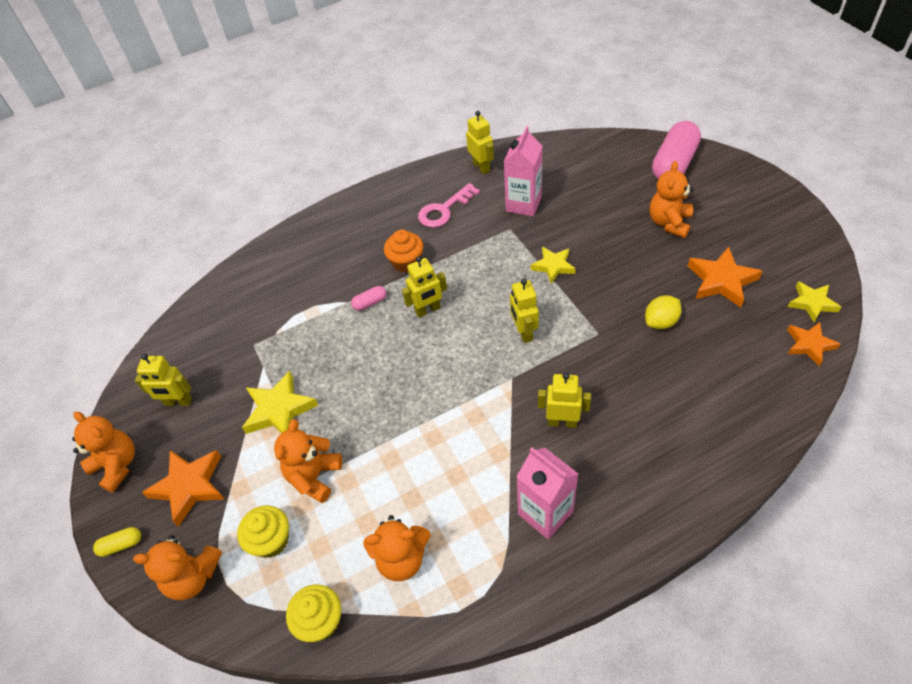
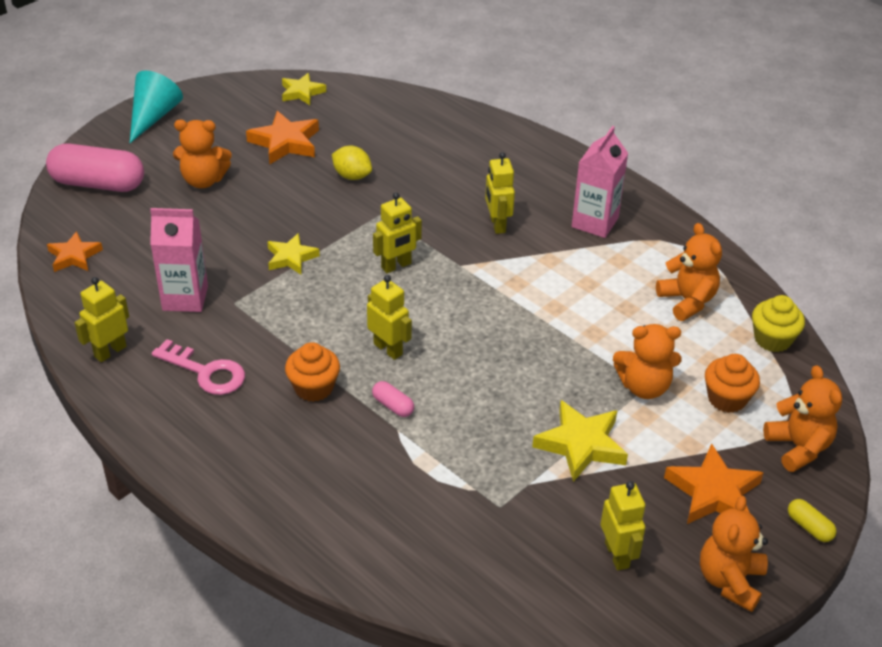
camera: 115 degrees left, 10 degrees down
(271, 540) = (727, 399): yellow cupcake -> orange cupcake
(770, 197) = (153, 117): none -> turquoise cone
(809, 345) = (353, 94): orange star -> orange star (74, 256)

